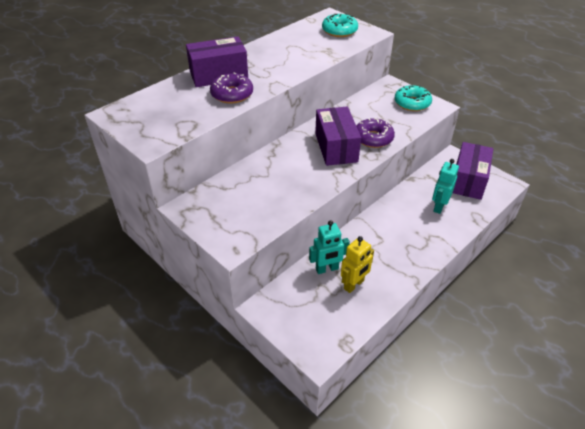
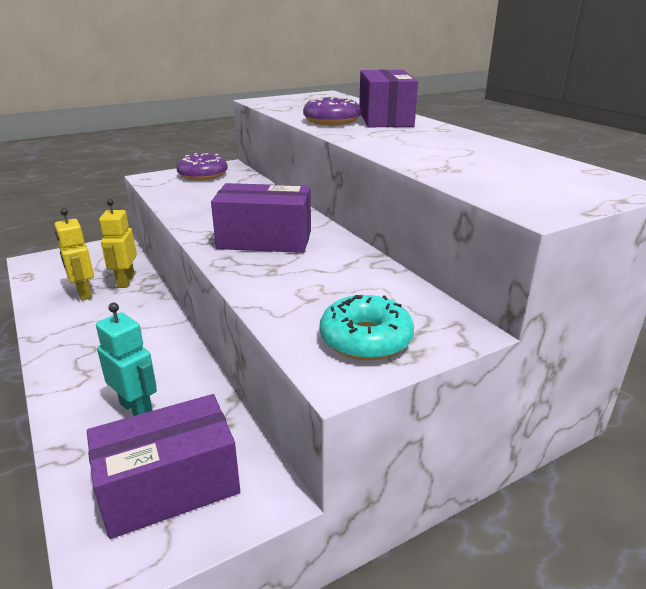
camera: 105 degrees right, 15 degrees down
(327, 269) = (125, 281): turquoise robot -> yellow robot
(339, 31) = (540, 184): turquoise donut -> none
(373, 138) = (266, 271): purple donut -> purple donut (203, 175)
(468, 180) = (170, 487): purple box -> purple box turned 60 degrees counterclockwise

